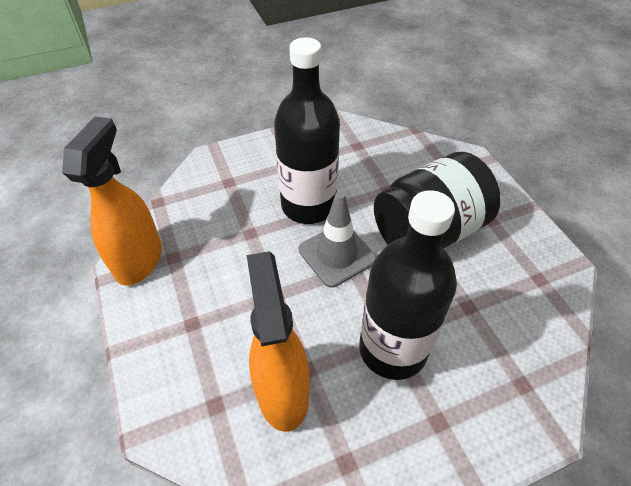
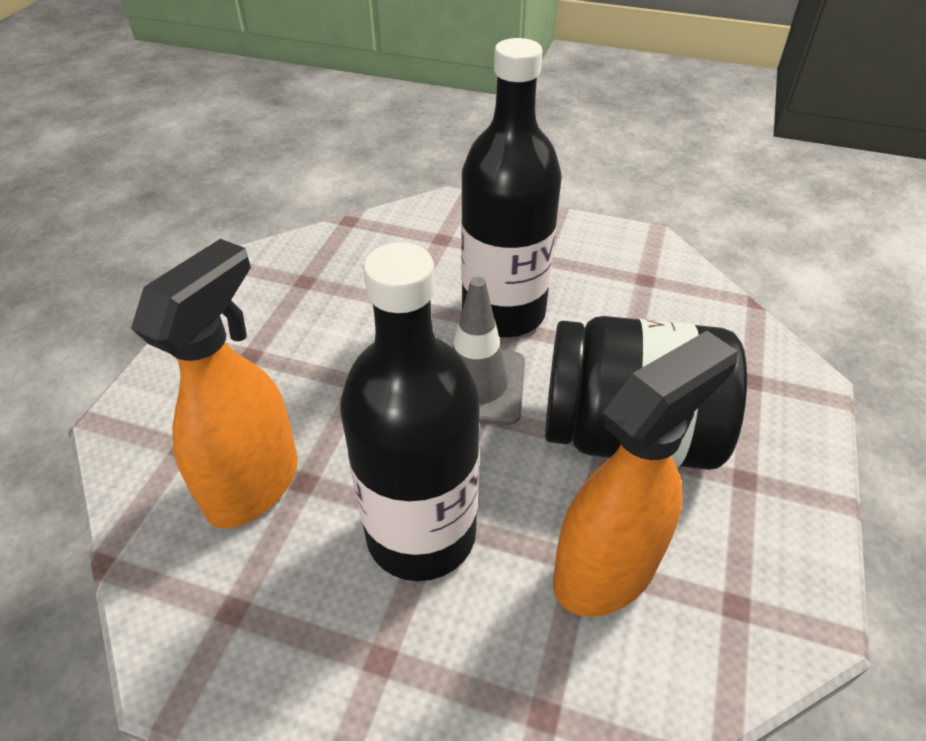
camera: 40 degrees right, 5 degrees down
(139, 260) = (272, 265): orange spray bottle -> orange spray bottle (606, 570)

